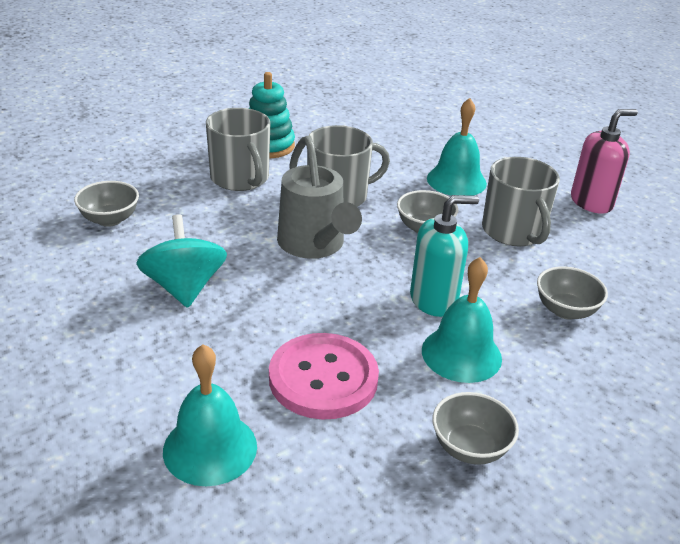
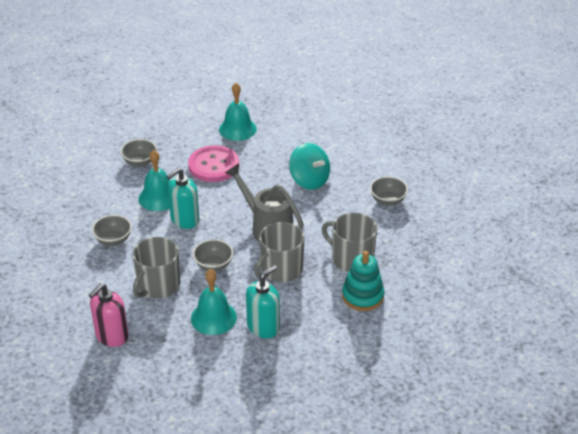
camera: 155 degrees right, 5 degrees up
(403, 157) = (263, 327): none -> turquoise soap dispenser
(513, 231) = (158, 285): grey mug -> grey mug turned 105 degrees counterclockwise

